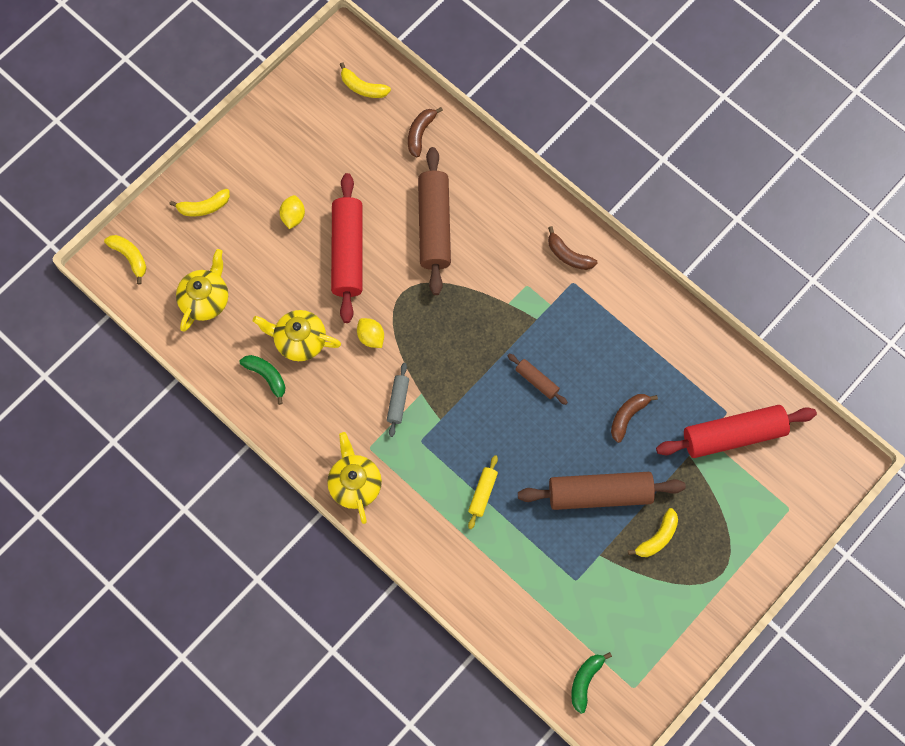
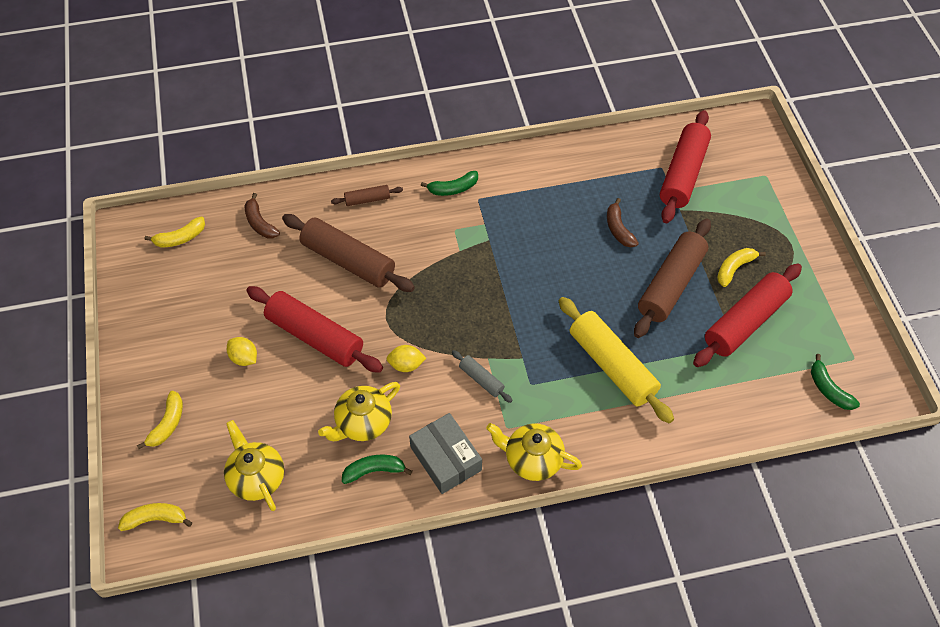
camera: 55 degrees left, 15 degrees down
(312, 420) = (446, 459): none -> grey box
(482, 493) = (612, 366): yellow rolling pin -> yellow rolling pin, size x2.11
(536, 381) = (542, 270): brown rolling pin -> brown rolling pin (367, 200)
(568, 255) = (453, 189): brown banana -> green banana
(605, 577) = (745, 322): none -> red rolling pin
(657, 537) = (734, 268): yellow banana -> yellow banana turned 120 degrees counterclockwise

